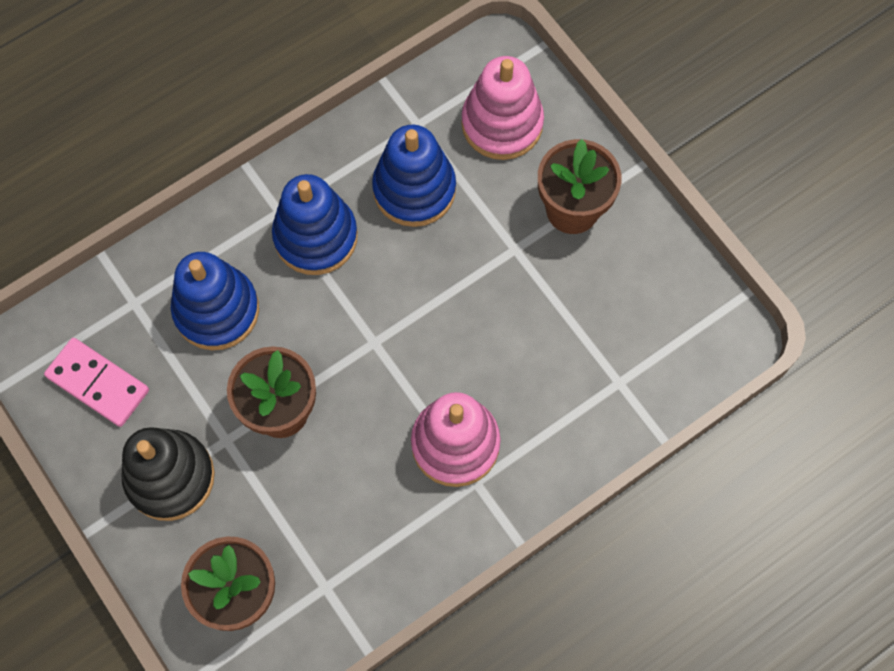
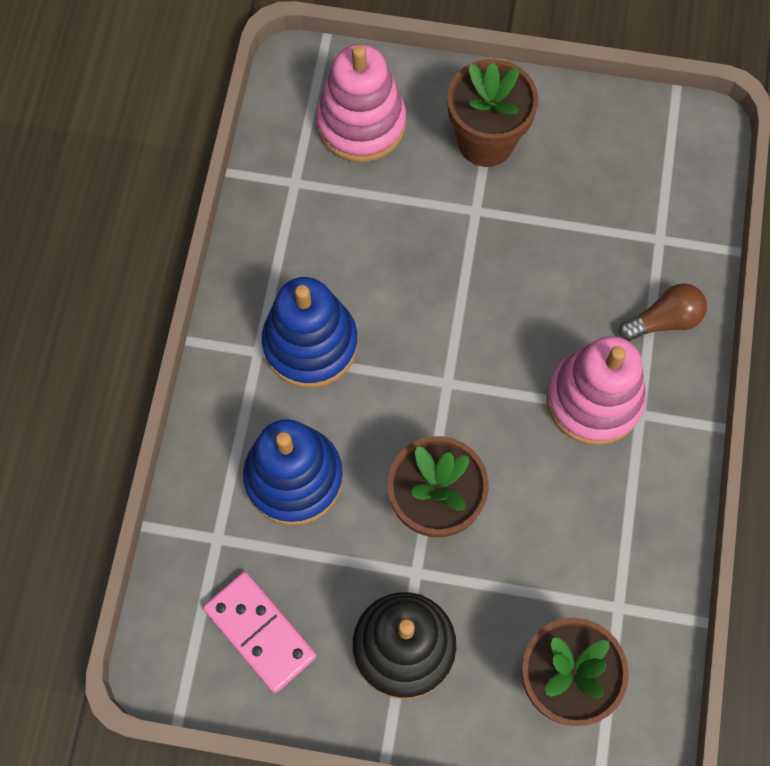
camera: 45 degrees left, 0 degrees up
(98, 383) = (260, 632): pink domino -> pink domino turned 60 degrees clockwise
(414, 189) = (348, 235): blue stacking toy -> none
(560, 438) = (664, 320): none -> brown light bulb

